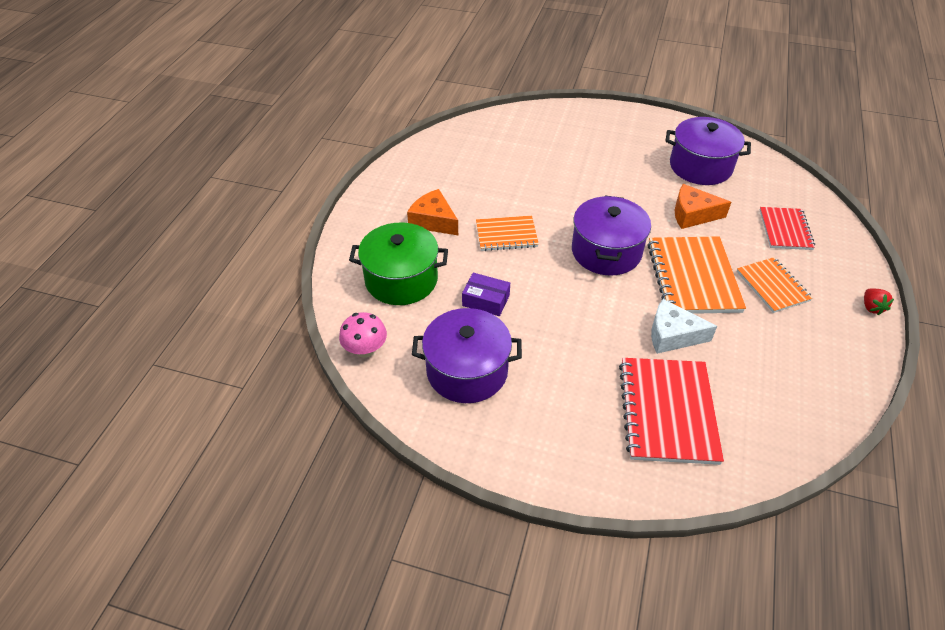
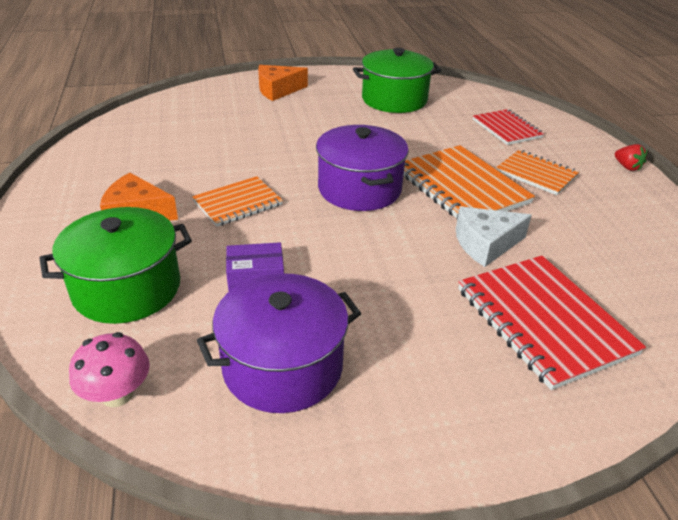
camera: 30 degrees left, 10 degrees down
(693, 214) = (418, 137): orange cheese -> orange cheese (278, 90)
(700, 166) = (394, 99): purple pot -> green pot

